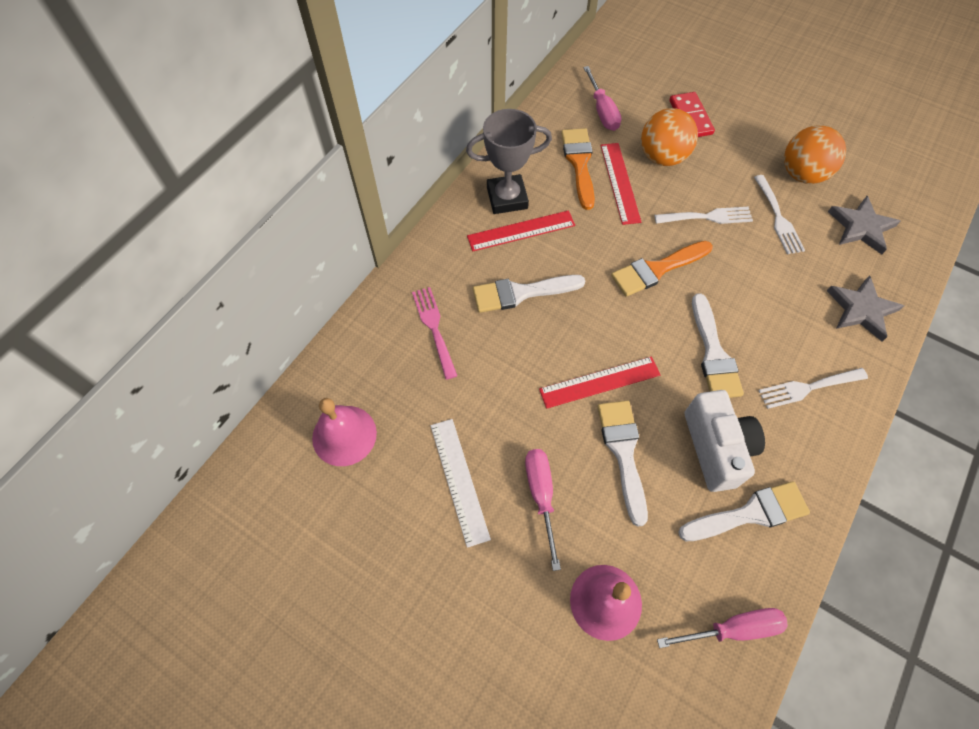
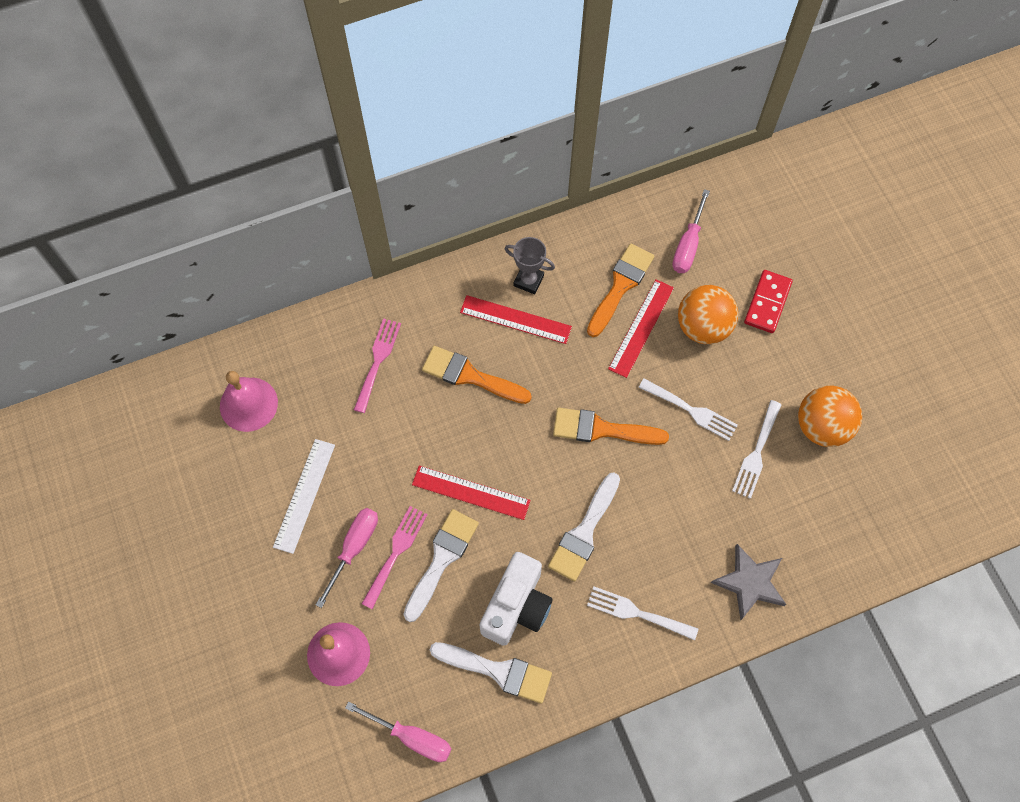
camera: 35 degrees right, 5 degrees up
(507, 198) = (528, 280): grey trophy -> grey trophy, size x0.64
(521, 293) = (470, 376): white brush -> orange brush
(580, 474) = (396, 552): none -> pink fork
(861, 227) = (827, 511): grey star -> none

